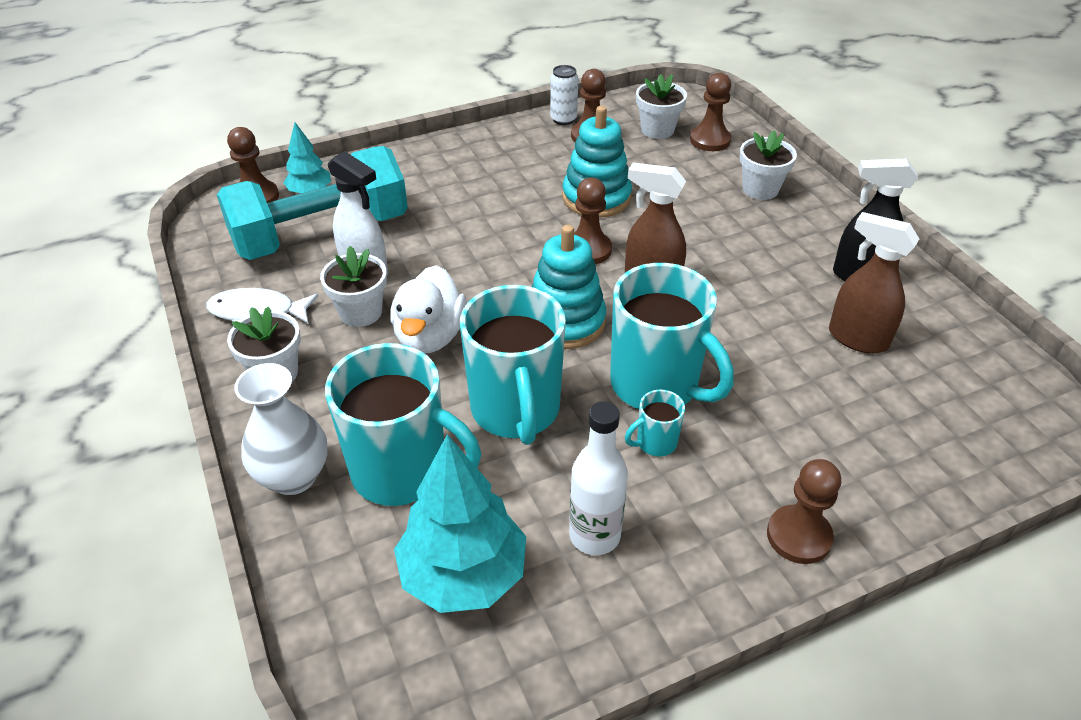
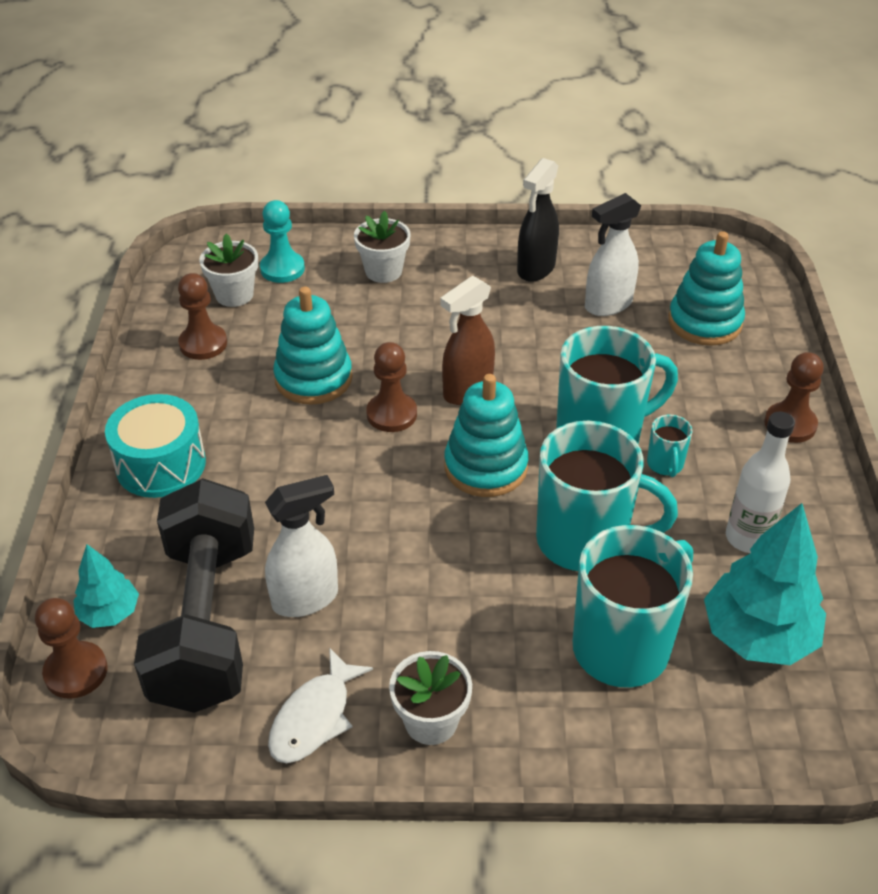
camera: 65 degrees left, 0 degrees up
(293, 476) = (592, 737): white vase -> none
(321, 233) = (206, 622): turquoise dumbbell -> black dumbbell
(361, 312) = (375, 620): white flower pot -> none
(430, 336) = (448, 573): white duck -> none
(455, 163) = (161, 464): none -> turquoise drum
(563, 119) = (153, 352): white can -> none
(710, 140) = (282, 269): brown pawn -> turquoise pawn
(857, 338) = (608, 305): brown spray bottle -> white spray bottle
(904, 420) = (704, 322): none -> turquoise stacking toy

